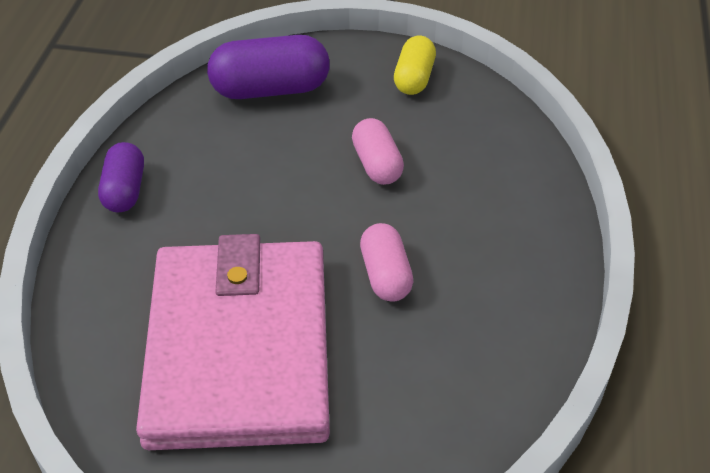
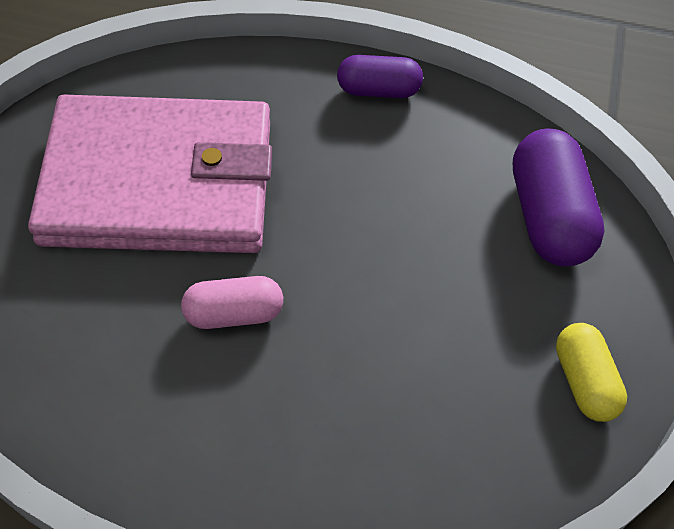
camera: 90 degrees right, 10 degrees up
(377, 164) = (411, 320): pink capsule -> none
(414, 78) = (584, 381): yellow capsule -> yellow capsule turned 60 degrees clockwise

